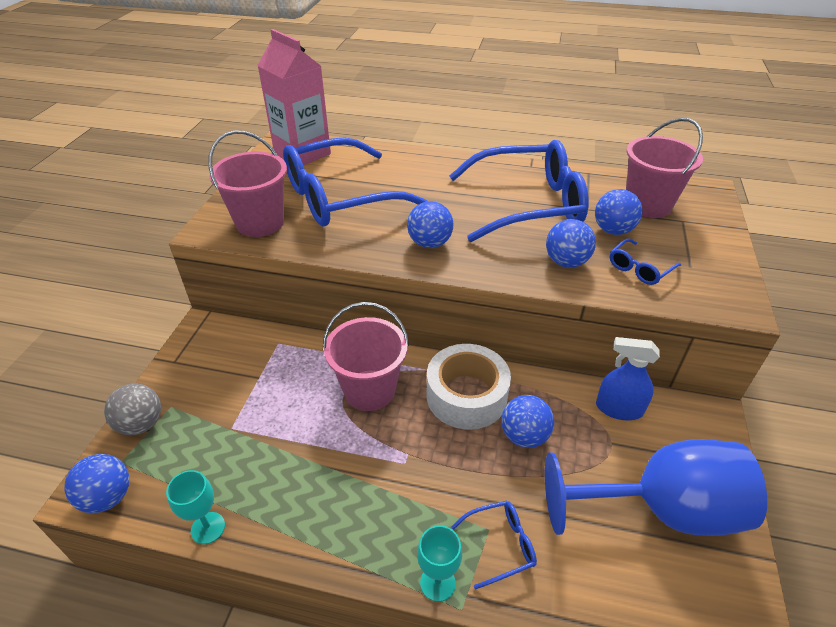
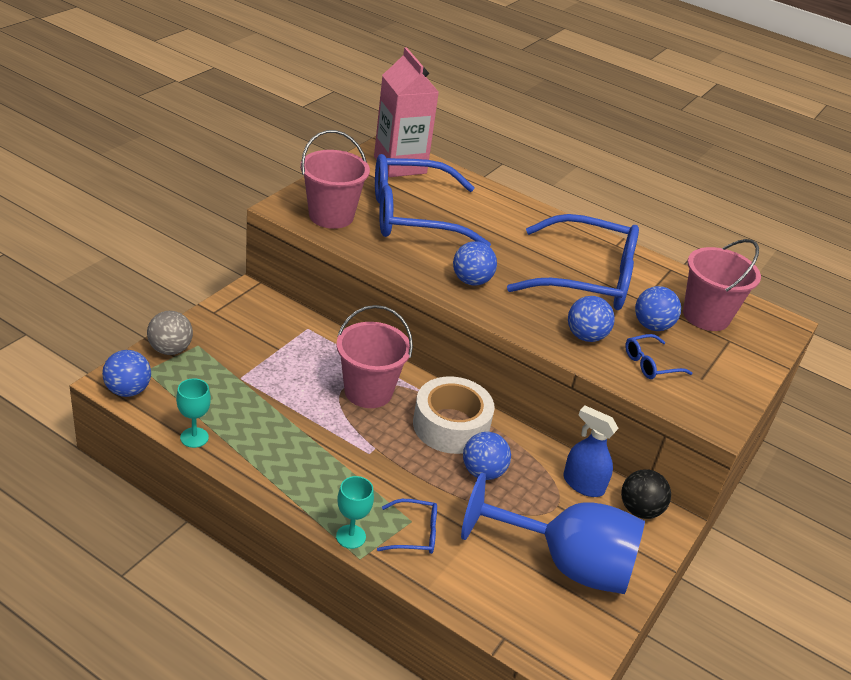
camera: 15 degrees right, 5 degrees down
(682, 414) = (639, 510): none -> black ball

